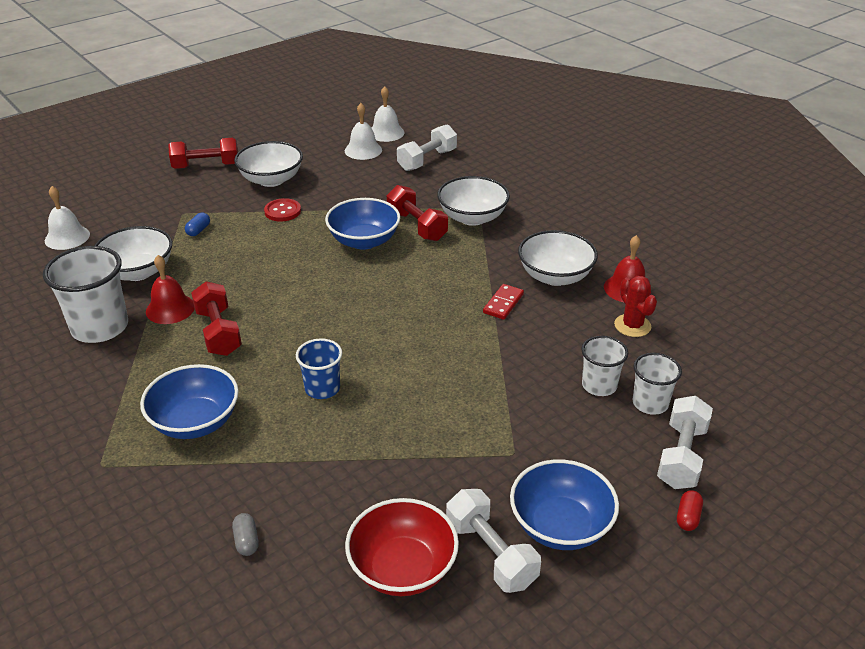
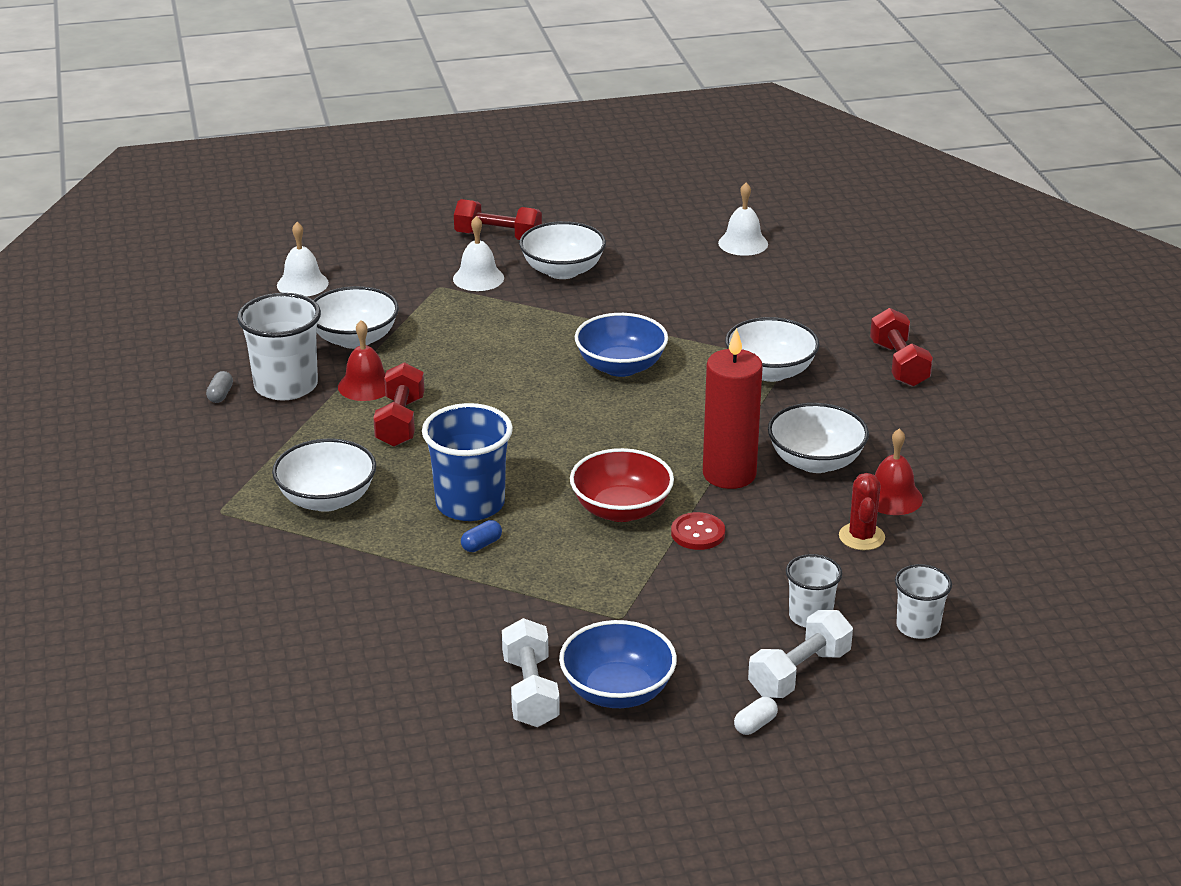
camera: 25 degrees right, 5 degrees down
(195, 422) = (327, 499): blue bowl -> white bowl
(198, 230) = (444, 310): blue capsule -> blue capsule (481, 545)
(246, 541) = (312, 612): grey capsule -> grey capsule (220, 395)
(282, 211) = (551, 311): red button -> red button (698, 533)
(322, 388) = (470, 504): blue cup -> blue cup, size x1.72
(363, 150) = (698, 259): white bell -> white bell (478, 278)
(402, 568) = (439, 676): red bowl -> red bowl (621, 510)
(416, 226) = (695, 365): red dumbbell -> red dumbbell (899, 364)
(427, 160) = (768, 290): white dumbbell -> none
(503, 303) = (729, 474): red domino -> red candle
(599, 385) = (768, 584): white cup -> white cup (918, 627)
(688, 517) = (755, 725): red capsule -> white capsule

